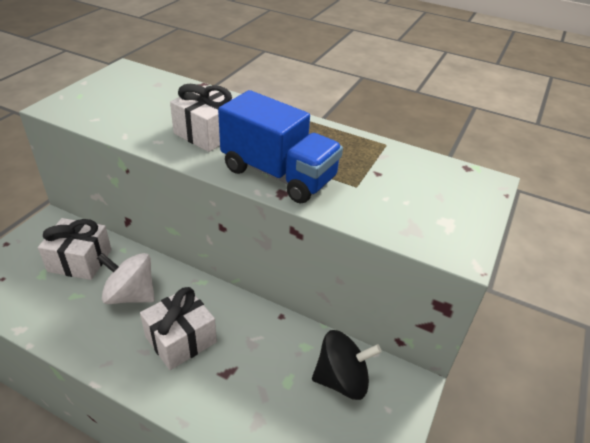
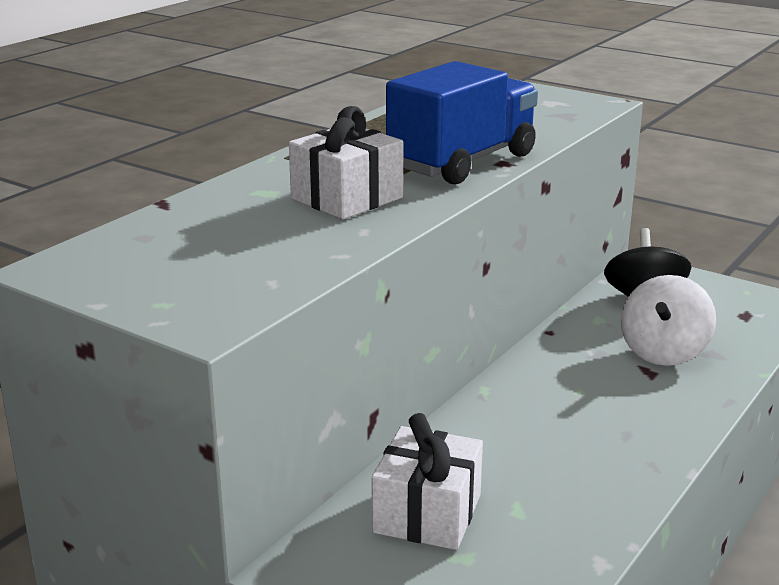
camera: 80 degrees left, 15 degrees down
(130, 295) = (515, 452): white spinning top -> white spinning top (663, 352)
(181, 339) = (600, 404): white gift -> none

